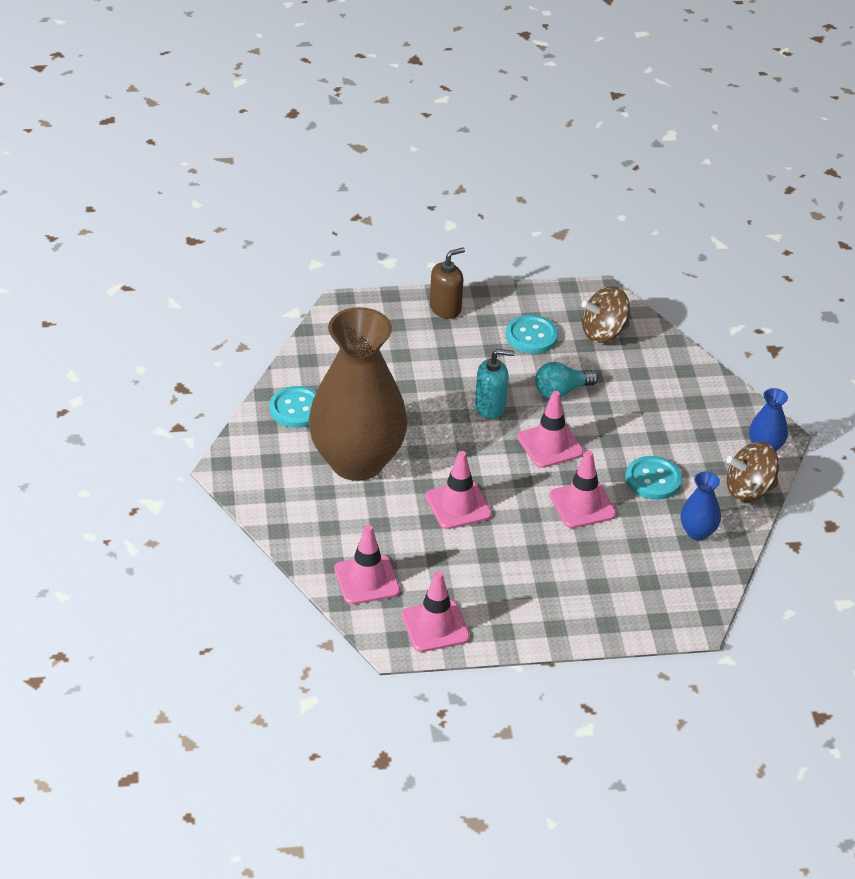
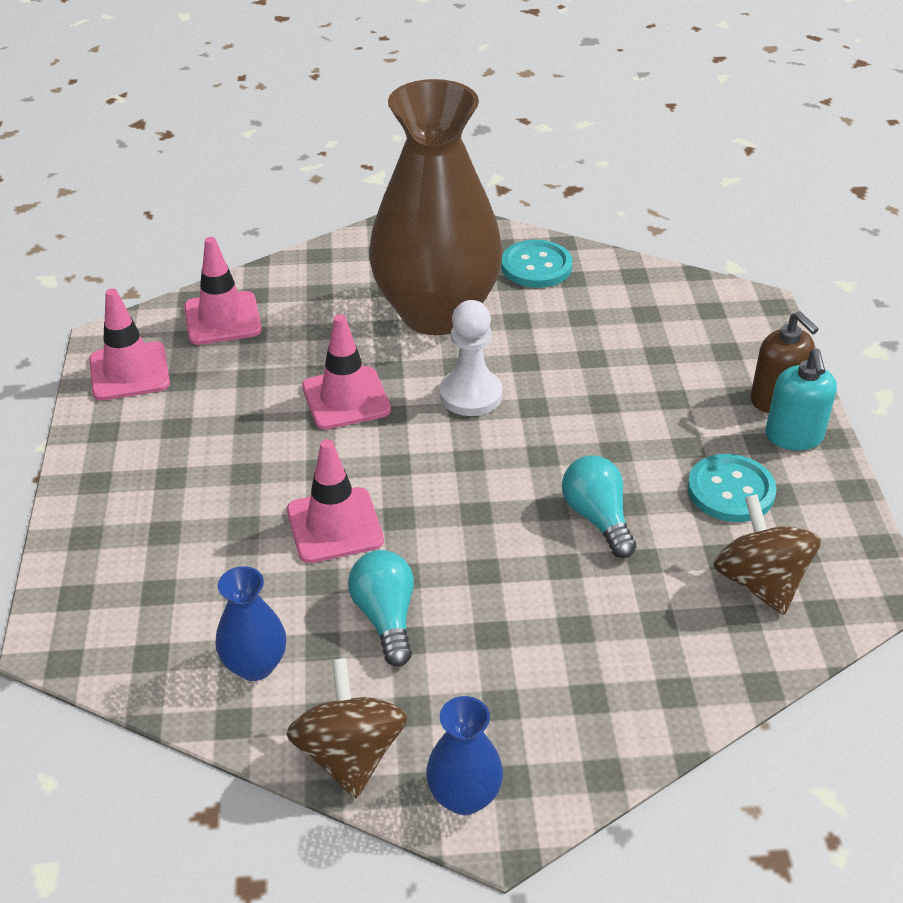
camera: 95 degrees right, 0 degrees up
(450, 444) = (470, 395): none -> white pawn
(490, 407) = (554, 437): turquoise soap dispenser -> turquoise soap dispenser (794, 436)
(550, 445) = (470, 497): pink traffic cone -> none
(653, 480) = (386, 617): turquoise button -> turquoise light bulb

